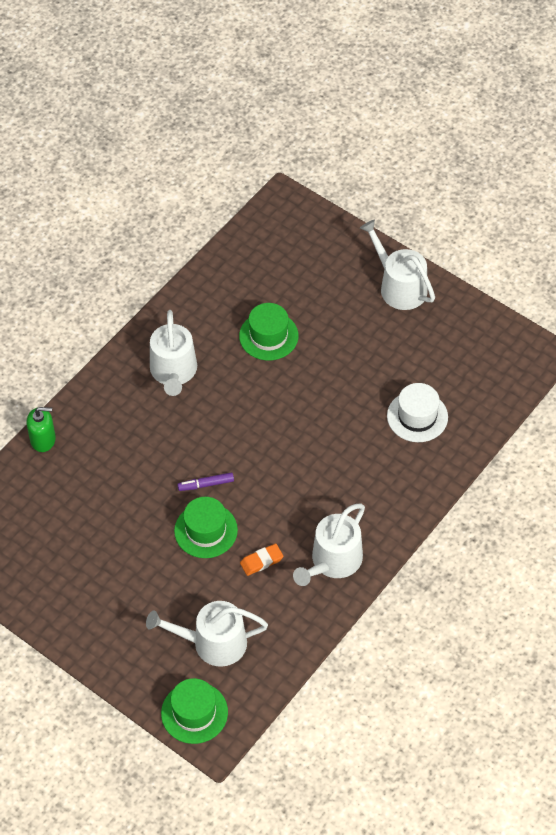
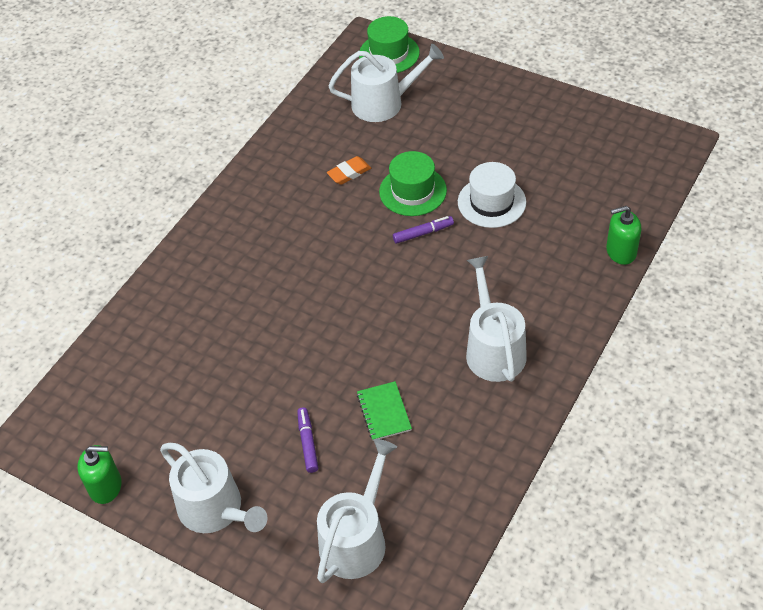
camera: 175 degrees right, 5 degrees down
(268, 336) = (384, 412): green hat -> green notebook
(328, 322) = (308, 443): none -> purple marker
(333, 561) = (275, 183): white watering can -> white watering can (356, 539)
(417, 416) = (189, 339): white hat -> white hat (491, 202)
(479, 312) = (105, 486): none -> green soap dispenser

